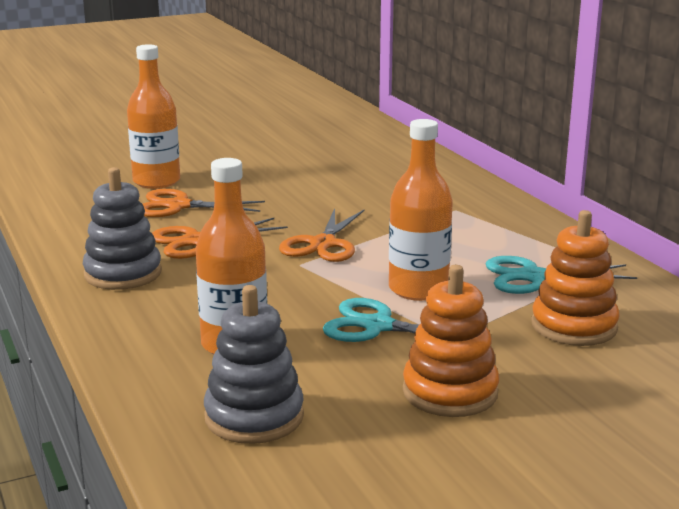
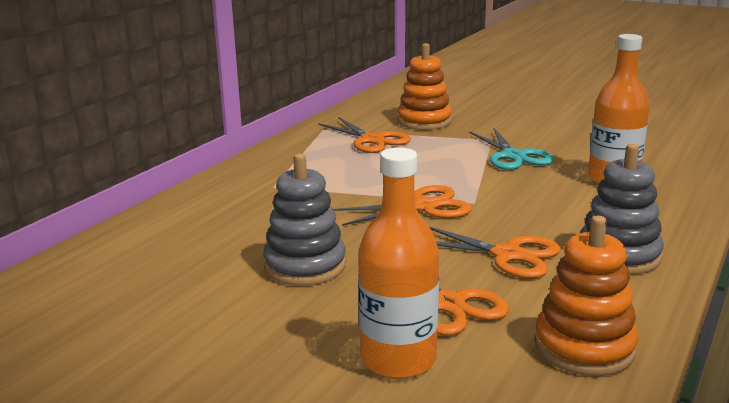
camera: 125 degrees left, 0 degrees up
(254, 417) = (656, 152): grey stacking toy -> grey stacking toy (305, 266)
(418, 289) = (445, 160): orange bottle -> none
(450, 392) = (544, 127): orange stacking toy -> orange stacking toy (584, 347)
(533, 277) = (371, 140): turquoise scissors -> orange scissors

